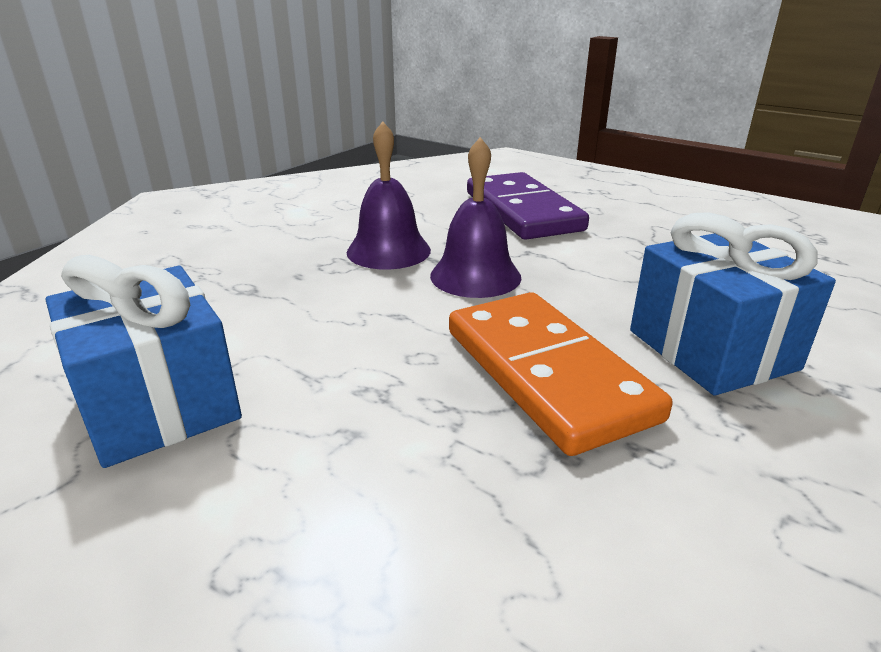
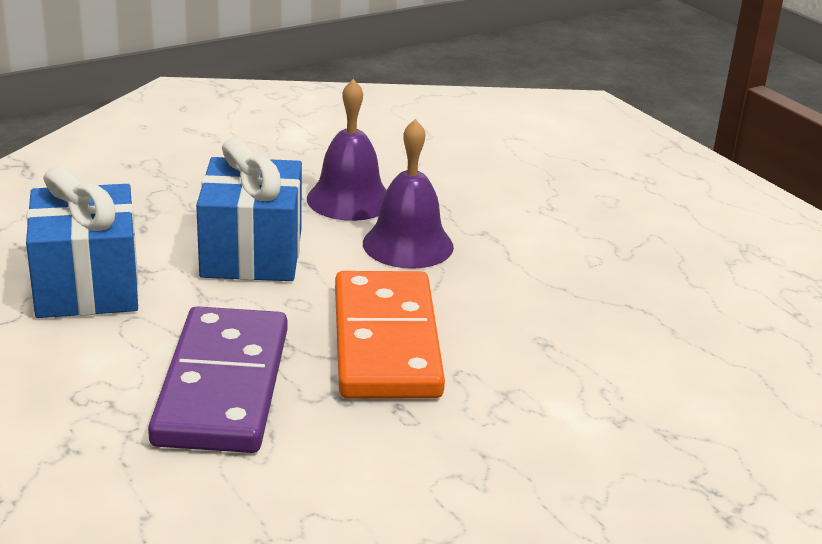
camera: 20 degrees right, 0 degrees up
(522, 211) = (526, 185): purple domino -> purple domino (222, 386)
(711, 349) = (548, 362): blue gift -> blue gift (252, 253)

